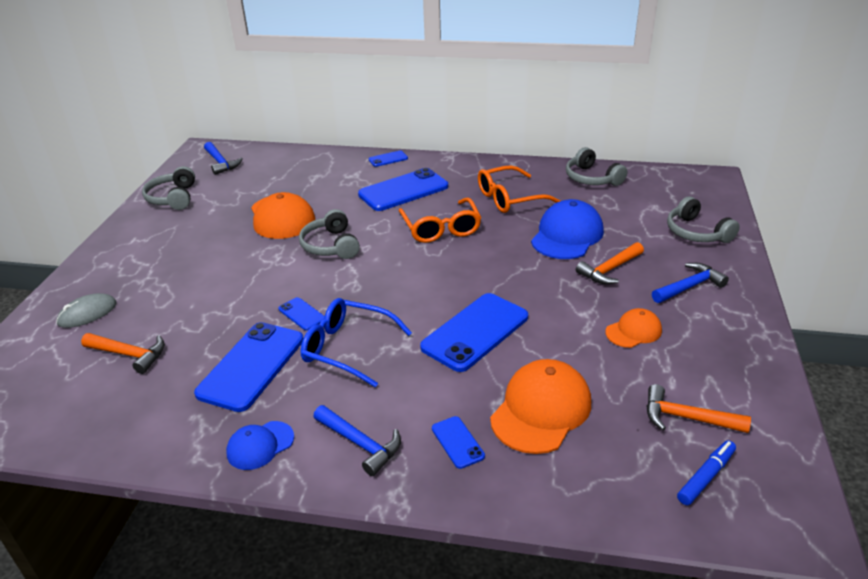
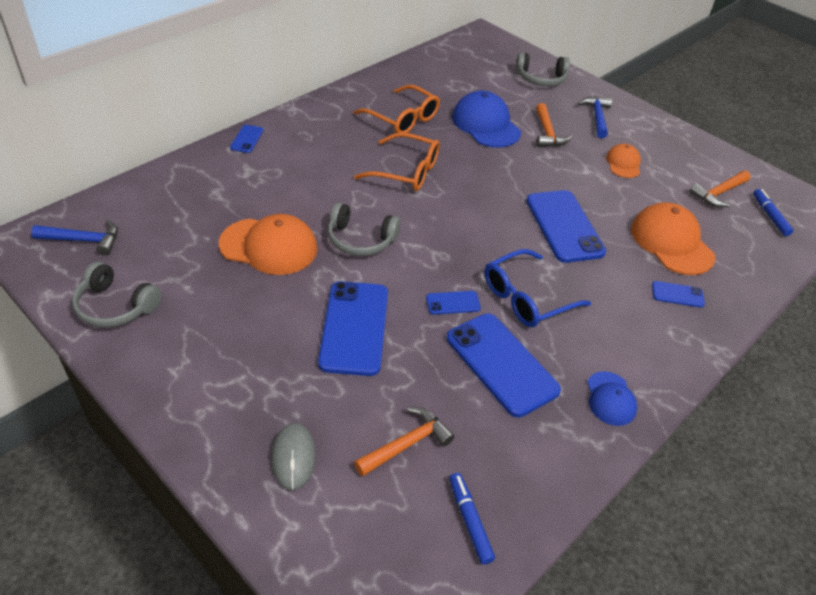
camera: 60 degrees left, 10 degrees up
(70, 414) = (469, 520): none -> blue marker
(361, 444) = (647, 342): blue hammer -> none
(403, 190) = (318, 159): blue phone -> blue phone (354, 328)
(510, 198) = (402, 118): orange glasses -> orange glasses turned 60 degrees counterclockwise
(591, 178) = (421, 72): grey headphones -> none

